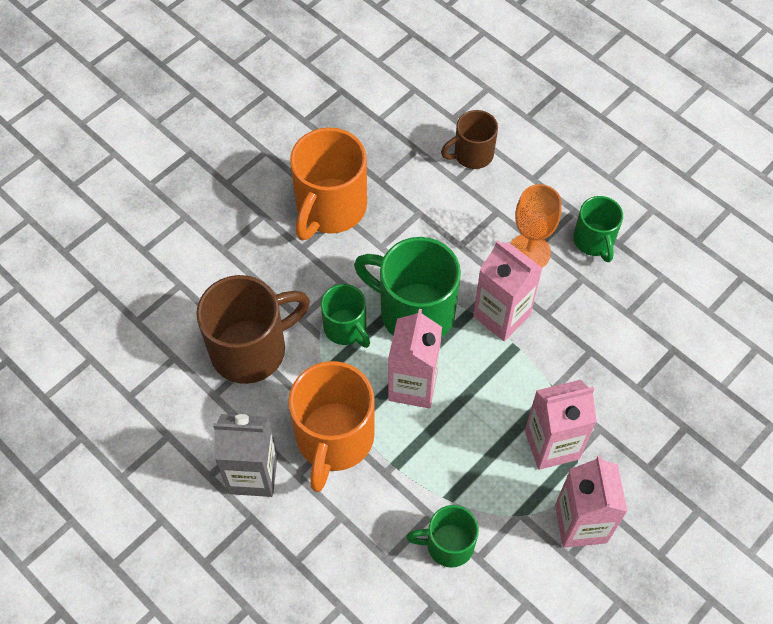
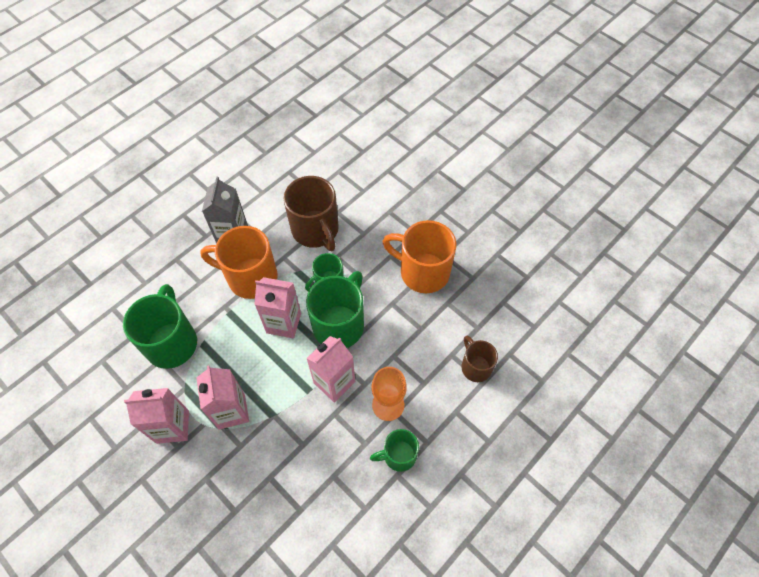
camera: 90 degrees right, 0 degrees up
(448, 544) = (172, 342): green mug -> green mug, size x1.74

